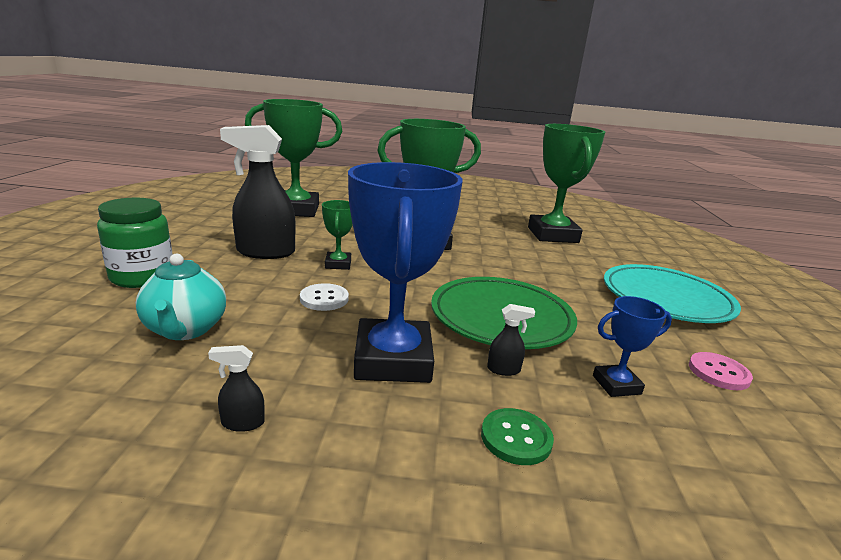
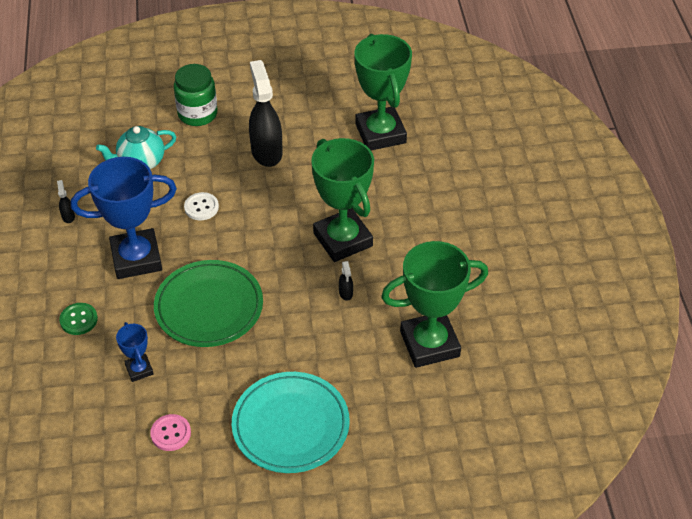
camera: 80 degrees right, 25 degrees up
(338, 264) = (263, 198): green trophy -> none
(504, 370) = (140, 312): black spray bottle -> black spray bottle (346, 293)

